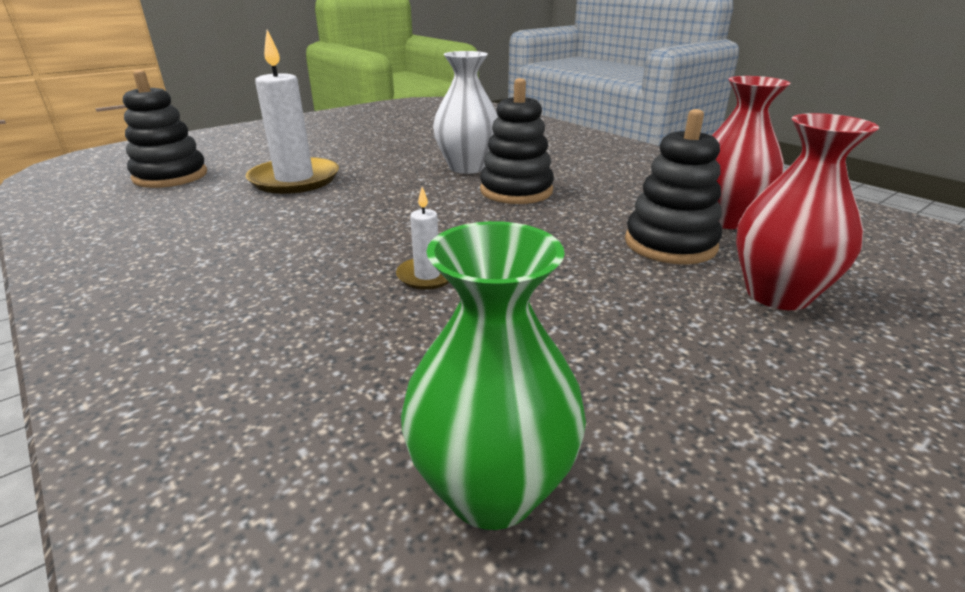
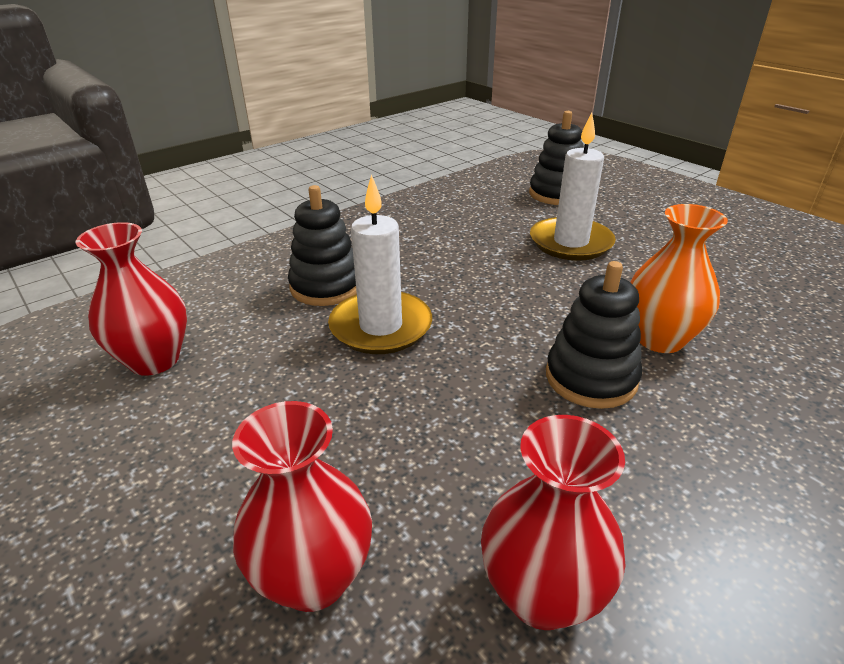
camera: 90 degrees right, 5 degrees up
(427, 276) = (381, 326): white candle -> white candle, size x2.08
(467, 167) = (659, 339): white vase -> orange vase
(492, 489) = (154, 360): green vase -> red vase
(670, 244) = (448, 502): black stacking toy -> black stacking toy (326, 286)

